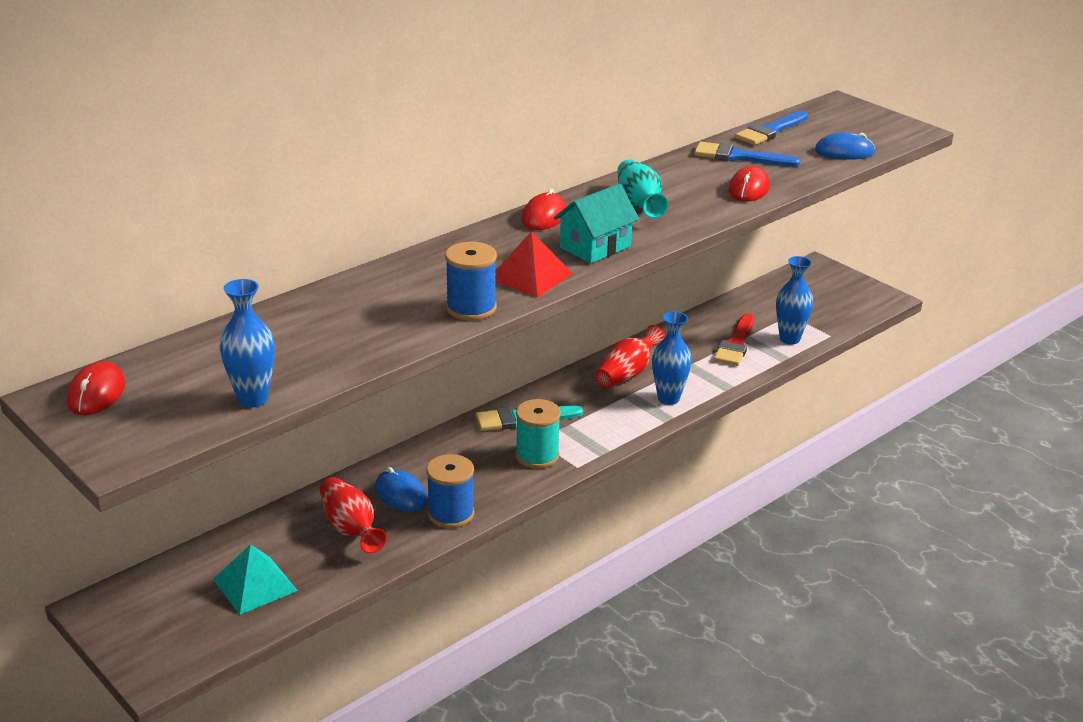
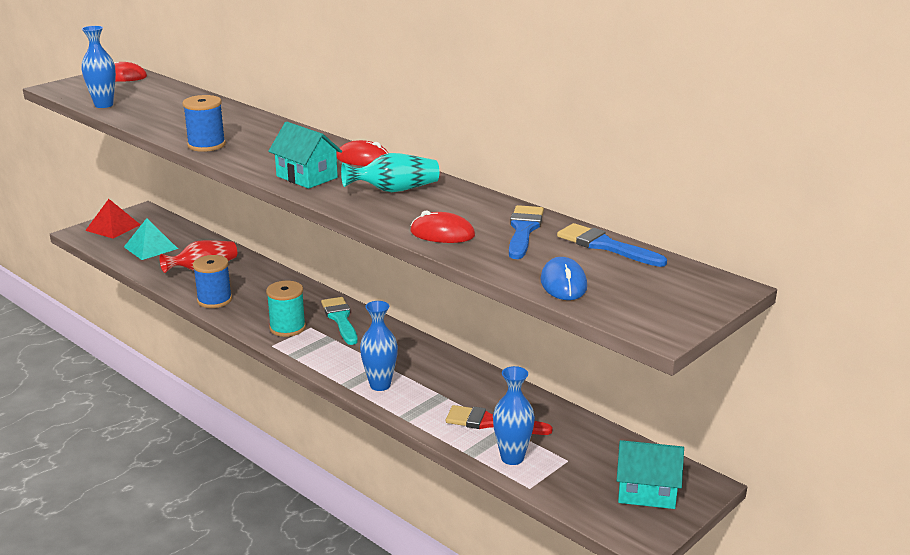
camera: 85 degrees right, 5 degrees down
(401, 494) = (240, 281): blue mouse -> none
(530, 276) = (255, 159): red pyramid -> red pyramid (113, 227)
(627, 373) = (420, 363): red vase -> none
(830, 288) = (646, 492): none -> turquoise house

